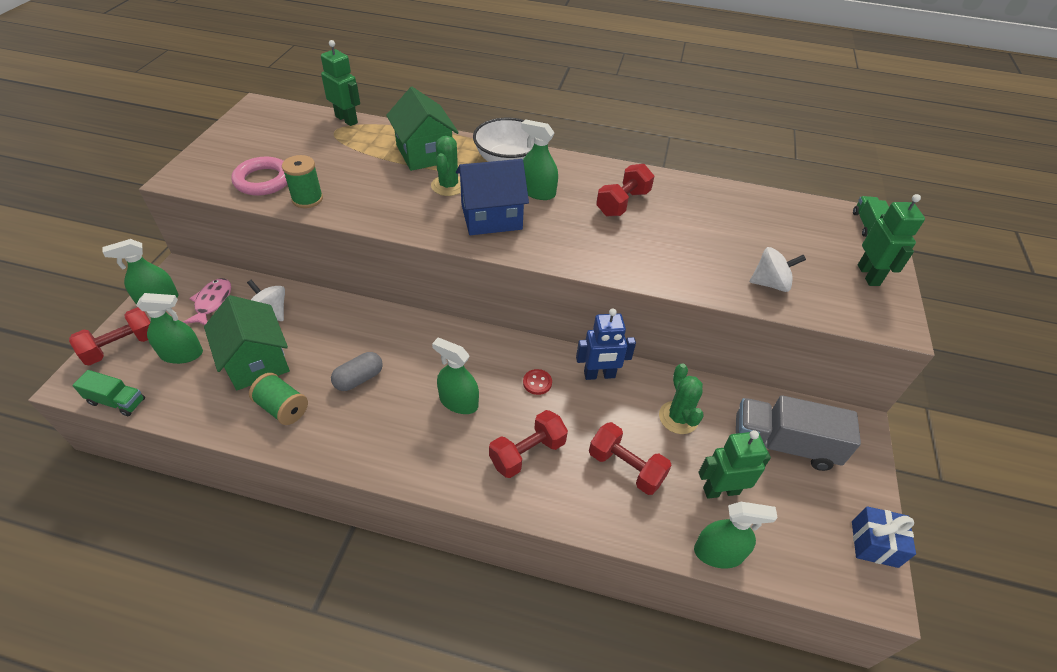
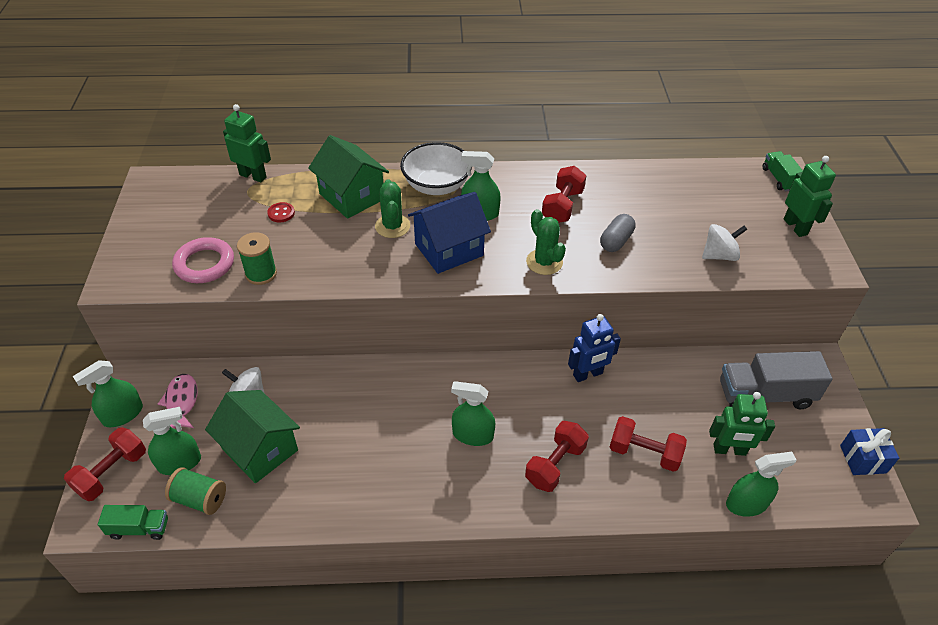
camera: 15 degrees left, 0 degrees up
(283, 408) = (310, 487): green spool -> green spool (200, 499)
(359, 379) = (369, 439): grey capsule -> grey capsule (616, 241)
(537, 382) = (536, 397): red button -> red button (281, 213)
(678, 417) = (671, 395): green cactus -> green cactus (544, 262)
(721, 490) = (729, 450): green robot -> green robot turned 150 degrees counterclockwise

